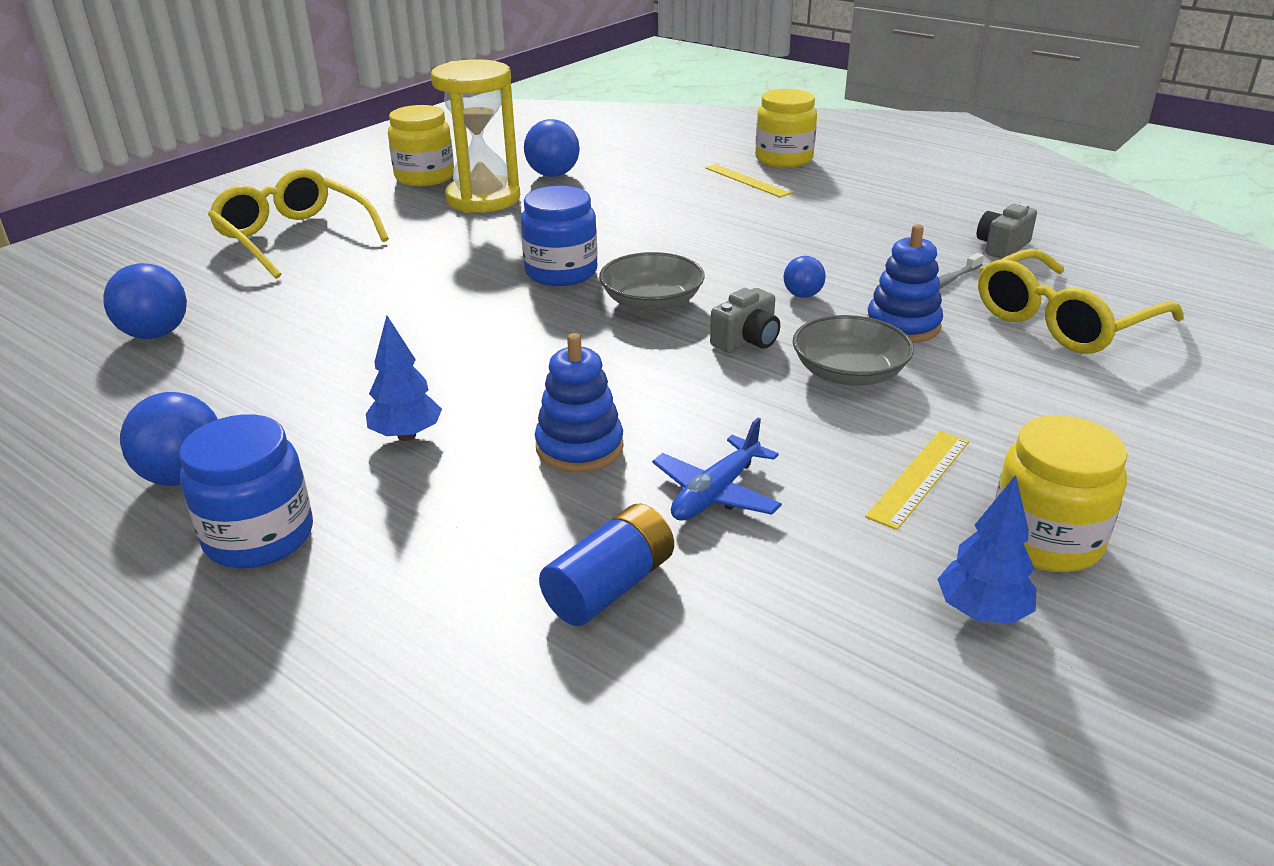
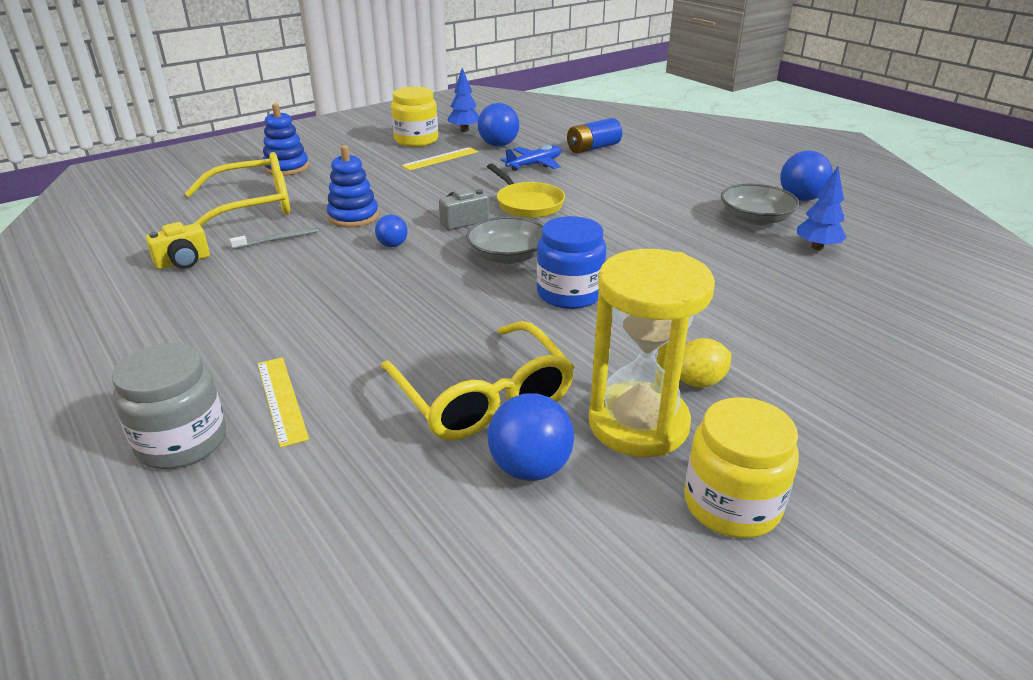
camera: 165 degrees left, 0 degrees up
(156, 334) = (906, 284): blue ball -> blue ball (498, 145)
(259, 536) = (745, 175): blue jar -> none
(295, 238) = (861, 387): yellow glasses -> yellow glasses (482, 396)
(407, 435) = (685, 201): blue tree -> blue tree (817, 247)
(433, 225) = (699, 382): none -> yellow lemon
(579, 447) = (591, 186): blue stacking toy -> blue stacking toy (286, 168)
(672, 387) = (527, 204): none -> yellow pan
(783, 159) = (182, 442): yellow jar -> grey jar
(849, 373) = (421, 197): grey bowl -> grey bowl (755, 218)
(1002, 247) = (183, 262): grey camera -> yellow camera

